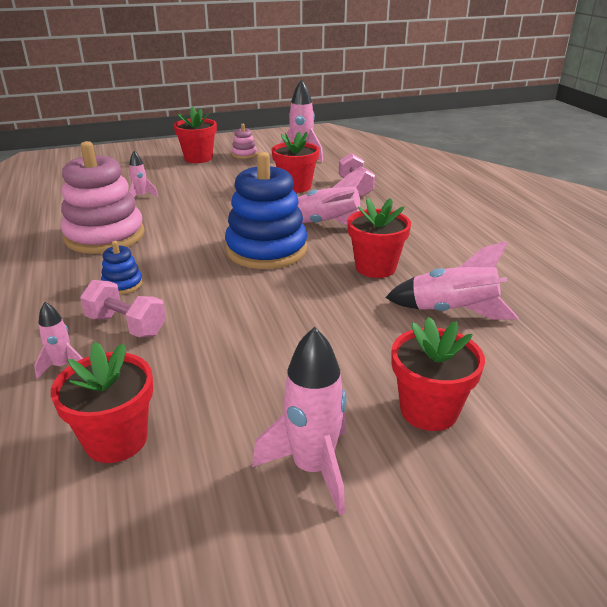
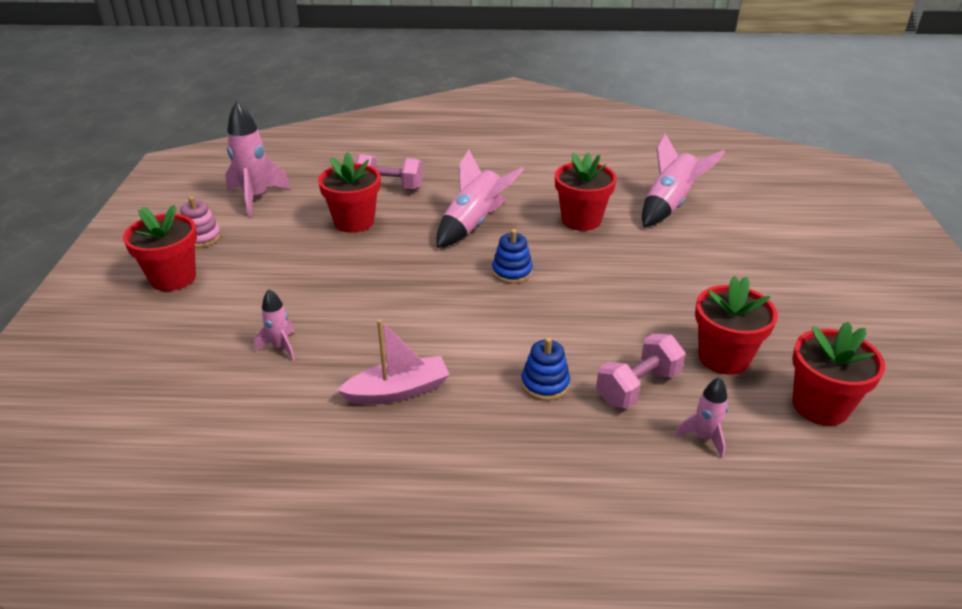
camera: 70 degrees left, 5 degrees up
(105, 236) = (398, 391): pink stacking toy -> pink boat
(266, 250) = (512, 272): blue stacking toy -> blue stacking toy, size x0.44
(312, 468) = (852, 311): pink rocket -> none
(428, 410) = (793, 250): red flower pot -> red flower pot (723, 357)

